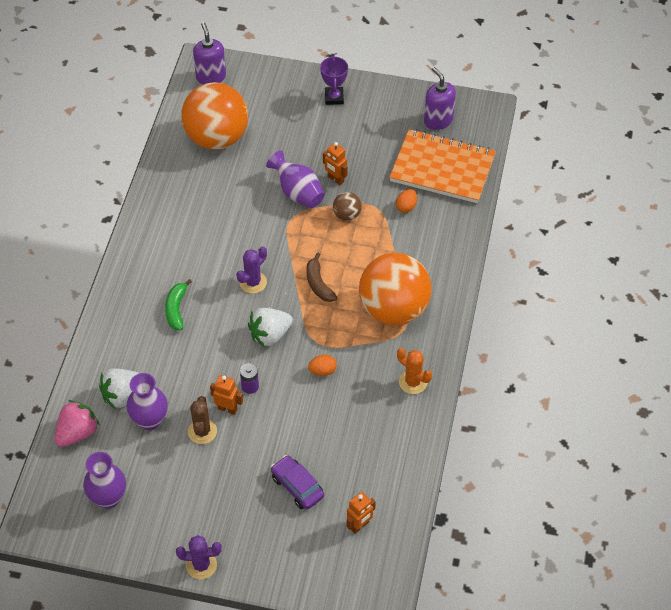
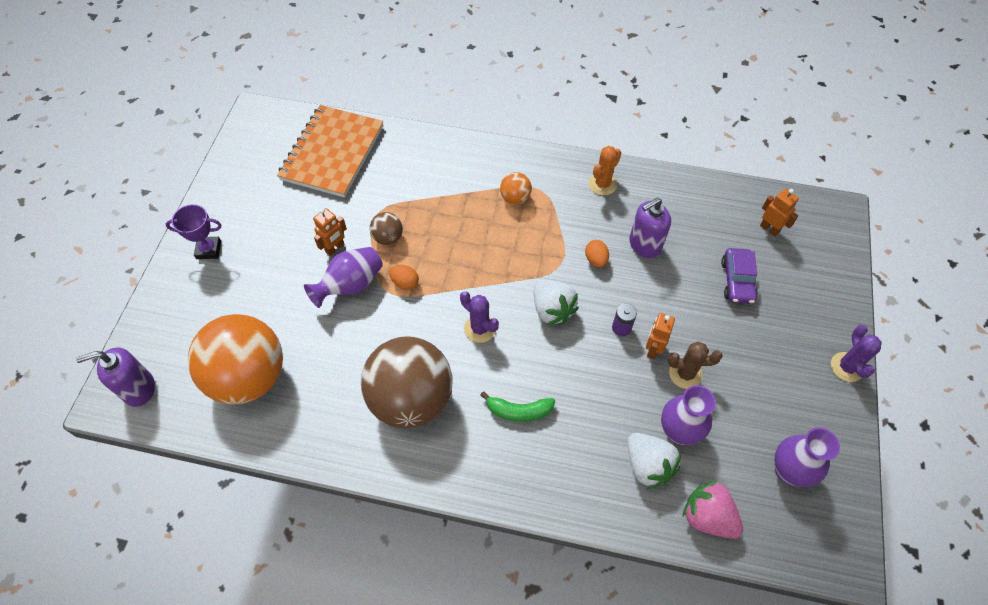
camera: 90 degrees left, 5 degrees up
(191, 238) = (411, 399): none -> brown ball
(297, 486) = (737, 281): purple car -> purple car turned 45 degrees counterclockwise
(318, 284) = (482, 264): brown banana -> none
(394, 309) = (515, 198): orange ball -> orange ball, size x0.42
(406, 207) = (381, 184): orange egg -> orange egg (405, 283)
(438, 120) = (264, 154): purple soap dispenser -> purple soap dispenser (644, 245)

